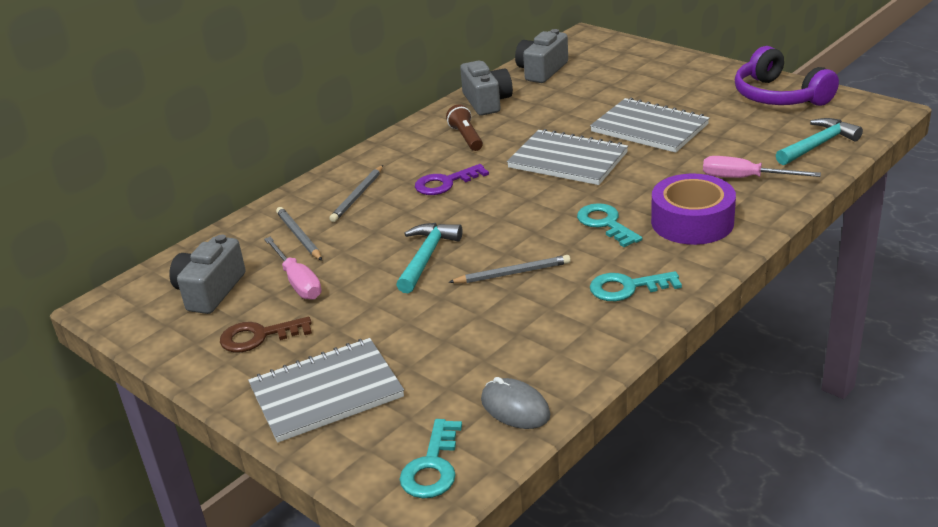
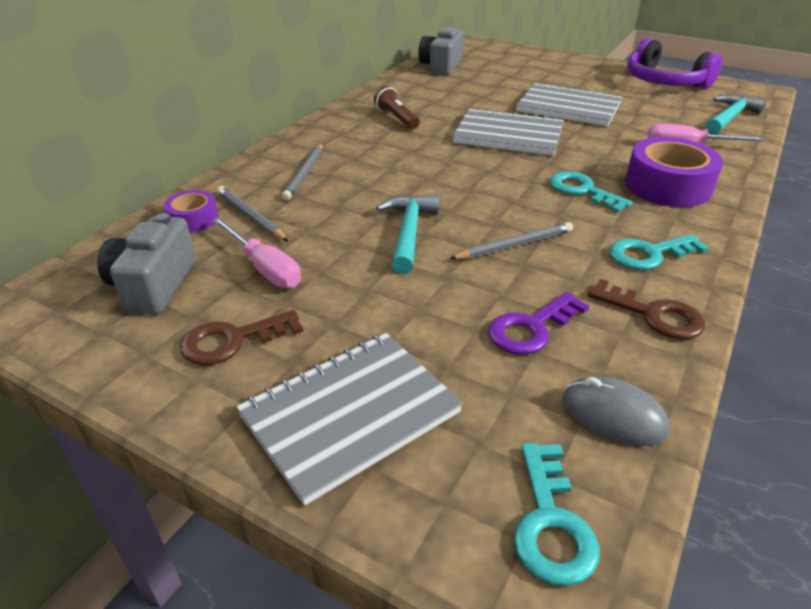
camera: 15 degrees left, 5 degrees up
(252, 236) = (193, 219): none -> purple tape
(445, 183) = (395, 158): purple key -> purple key (531, 328)
(487, 102) = (402, 90): grey camera -> none
(595, 339) = (653, 315): none -> brown key

